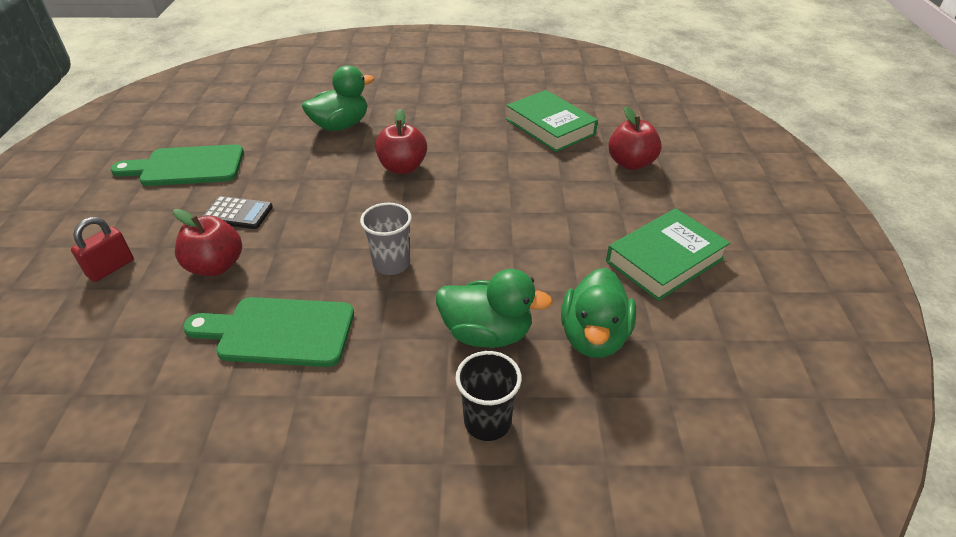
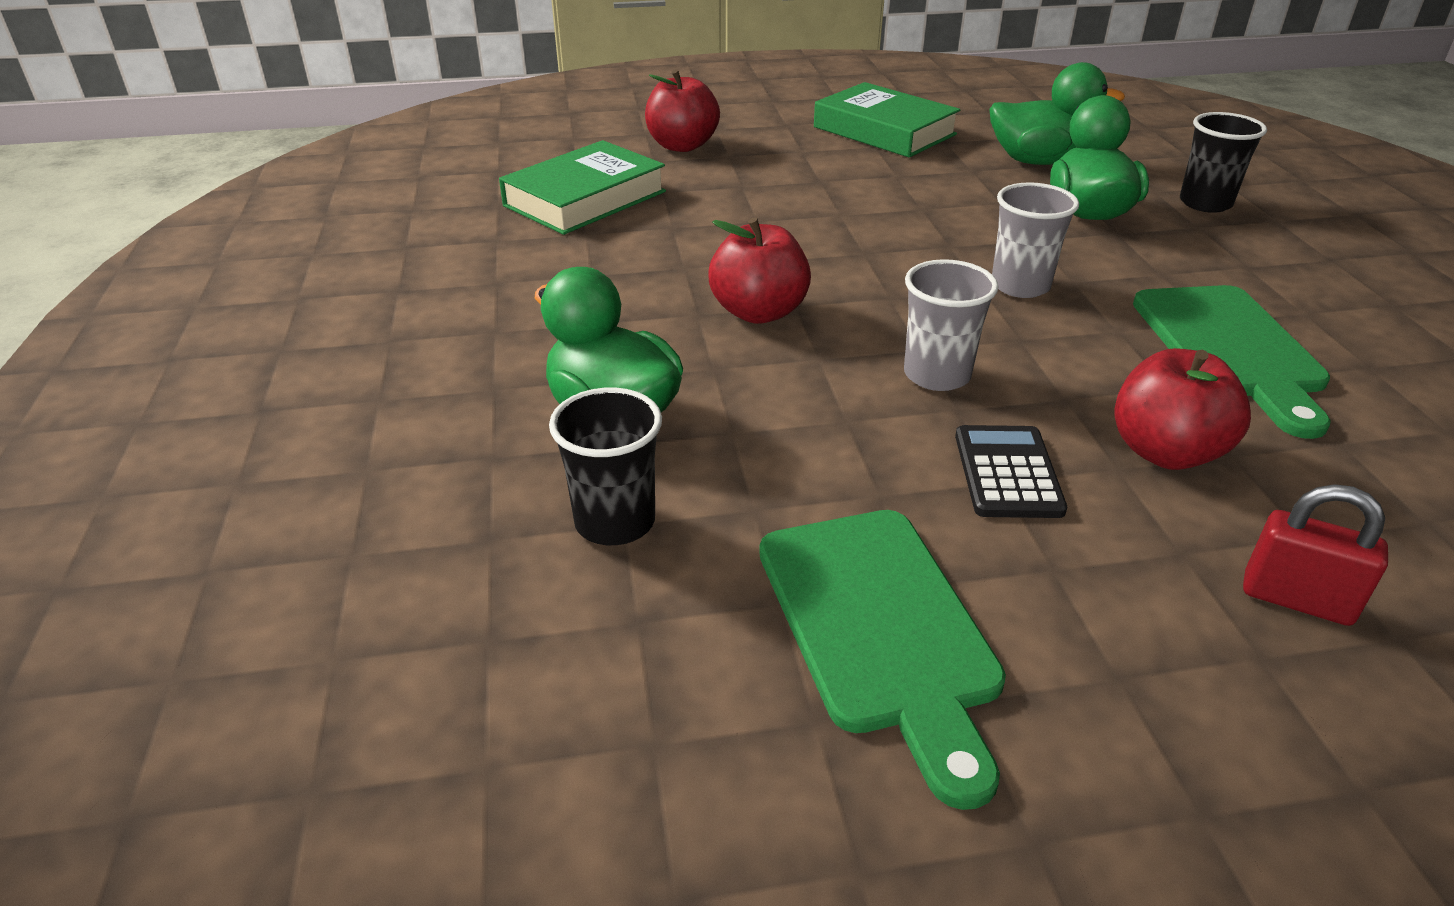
camera: 100 degrees left, 5 degrees down
(276, 123) = (615, 522): none -> black cup
(319, 210) = (937, 375): none -> grey cup

